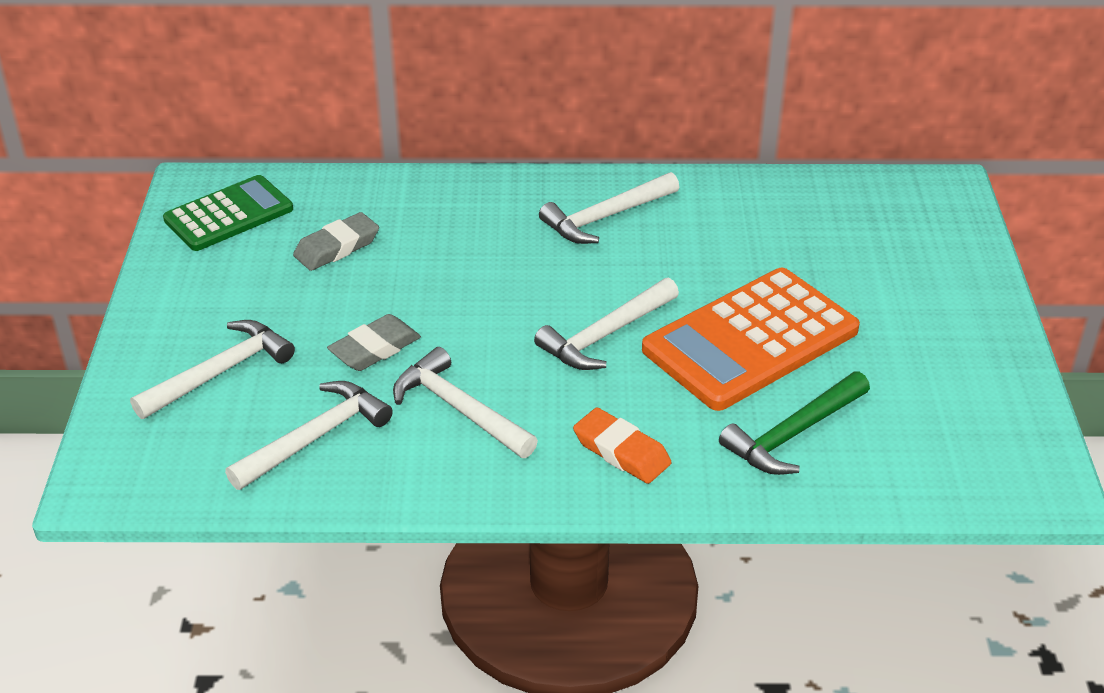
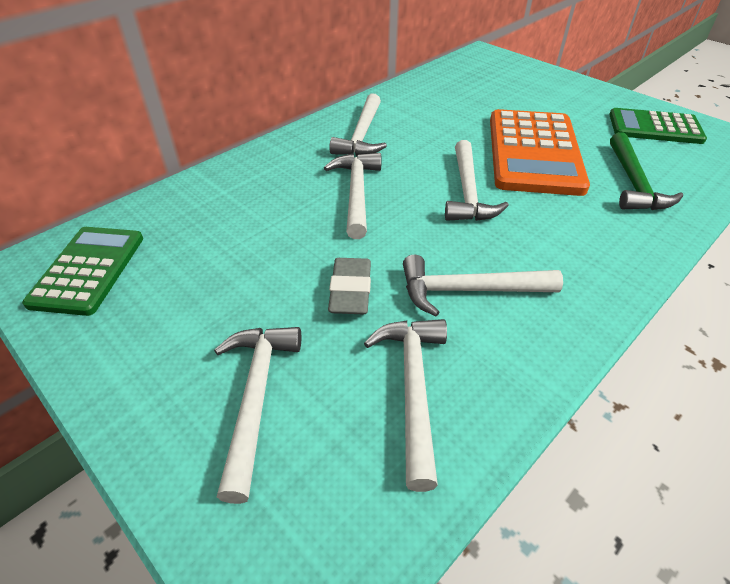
camera: 45 degrees left, 5 degrees up
(337, 247) = (217, 242): grey eraser -> none
(505, 273) = (356, 193): none -> white hammer
(621, 451) = (590, 248): orange eraser -> none
(962, 402) = (655, 127): none -> green calculator

